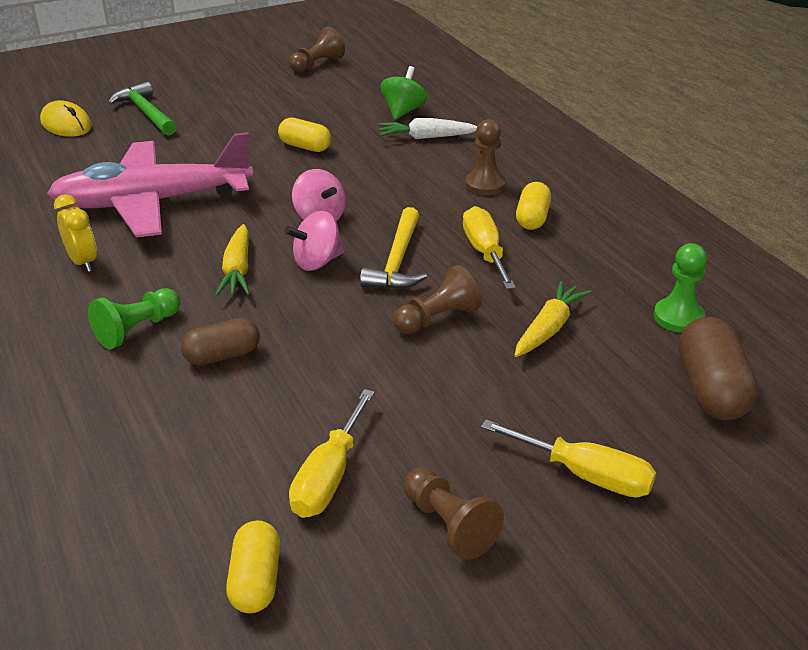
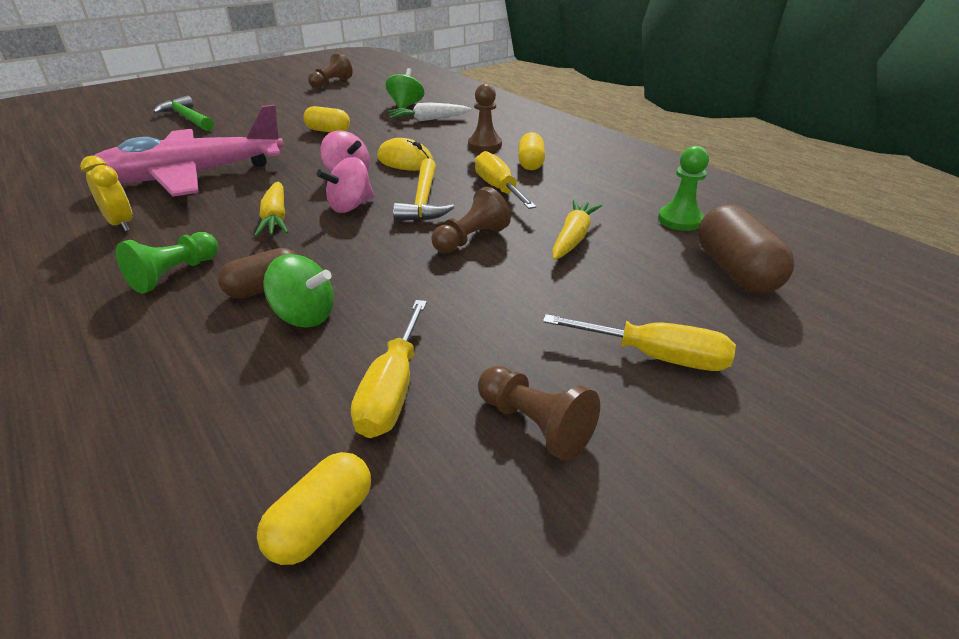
camera: 10 degrees left, 0 degrees up
(66, 124) = (114, 129): yellow mouse -> yellow mouse (405, 161)
(256, 581) = (322, 523): yellow capsule -> yellow capsule turned 45 degrees clockwise
(258, 391) = (305, 316): none -> green spinning top

